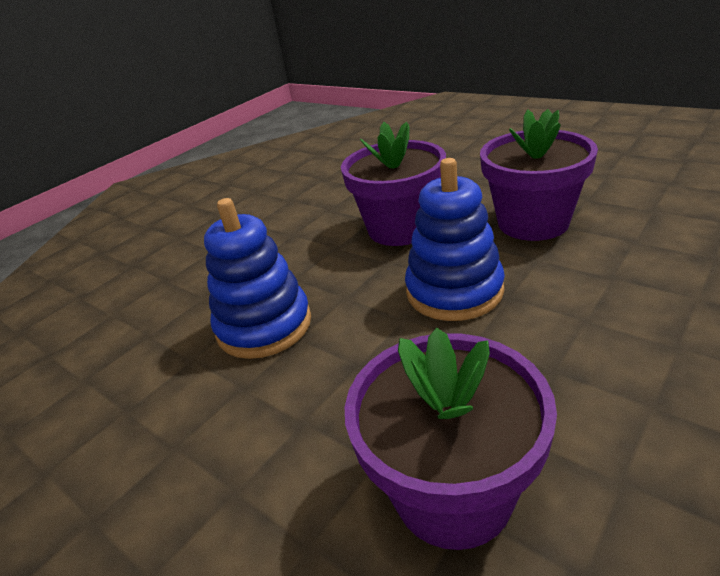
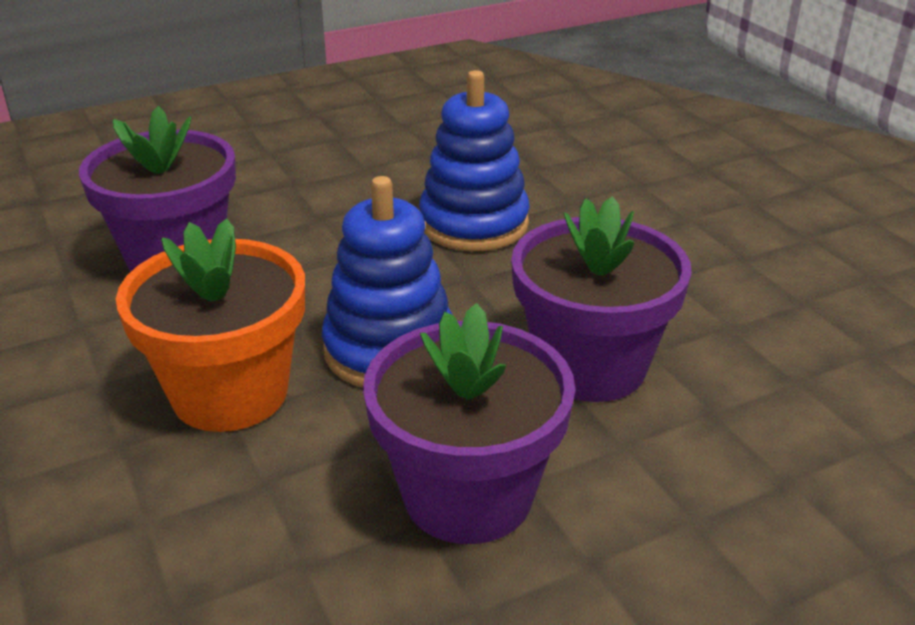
camera: 110 degrees right, 0 degrees up
(572, 330) = (230, 393): none -> orange flower pot

